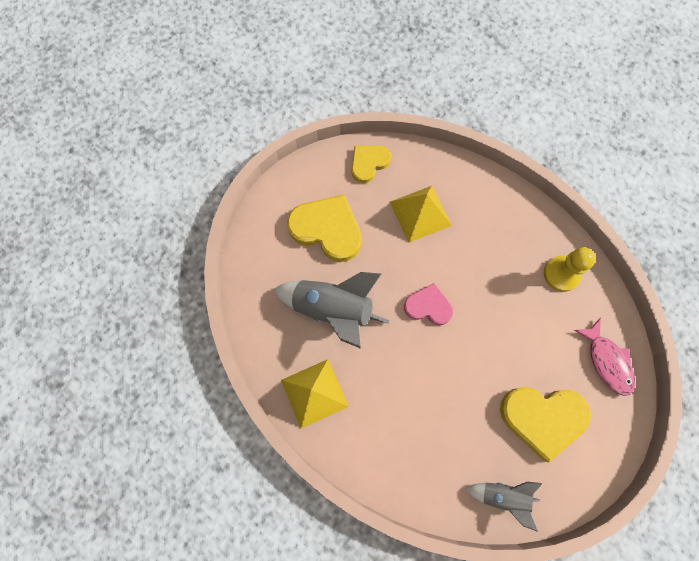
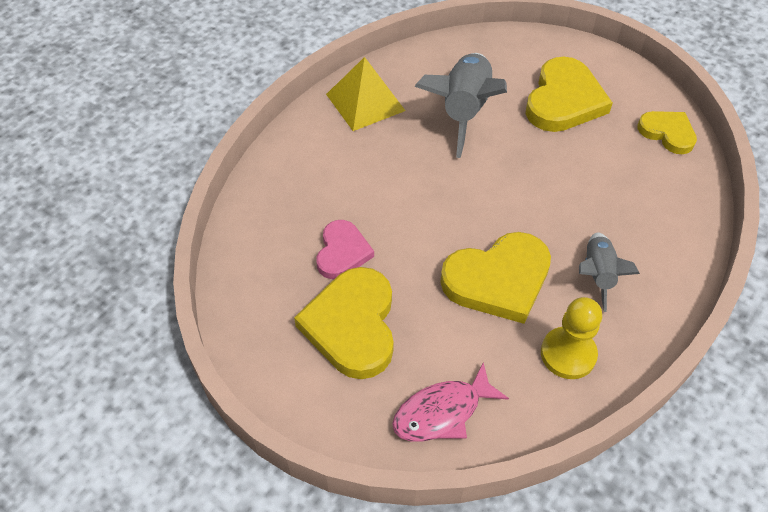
camera: 85 degrees right, 20 degrees down
(420, 213) = (613, 187): yellow pyramid -> none
(428, 306) = (486, 199): pink heart -> pink heart (342, 252)
(503, 309) = (498, 280): none -> yellow heart
(503, 496) = (252, 280): grey rocket -> grey rocket (597, 275)

